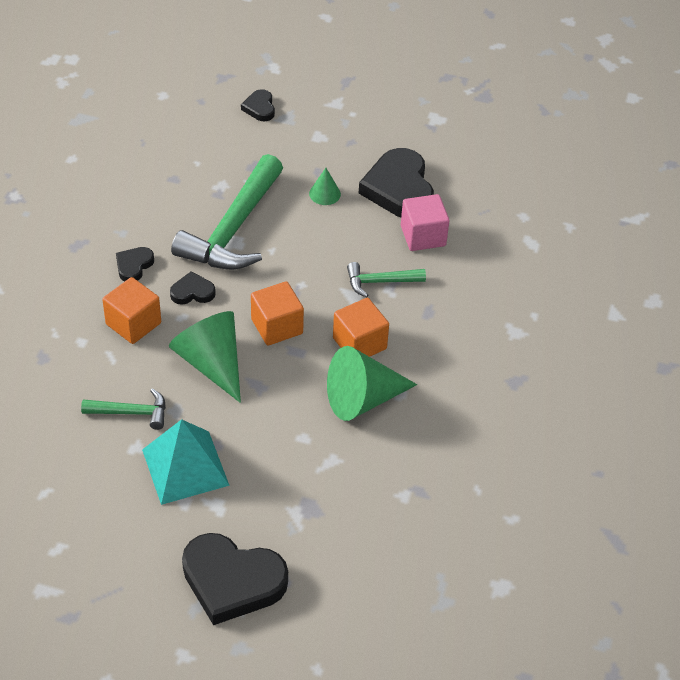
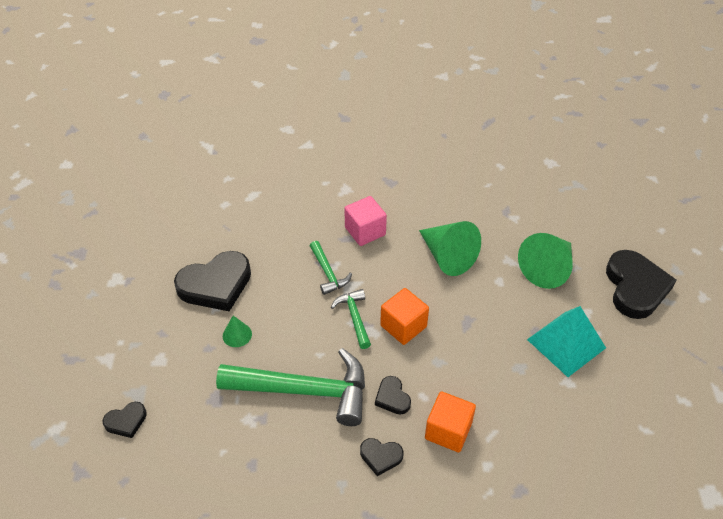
camera: 105 degrees left, 0 degrees up
(131, 412) = (538, 397): green hammer -> green hammer (354, 317)
(211, 363) = (462, 358): green cone -> green cone (547, 268)
(359, 343) = (396, 270): orange cube -> none
(423, 236) = (267, 258): pink cube -> pink cube (365, 231)

